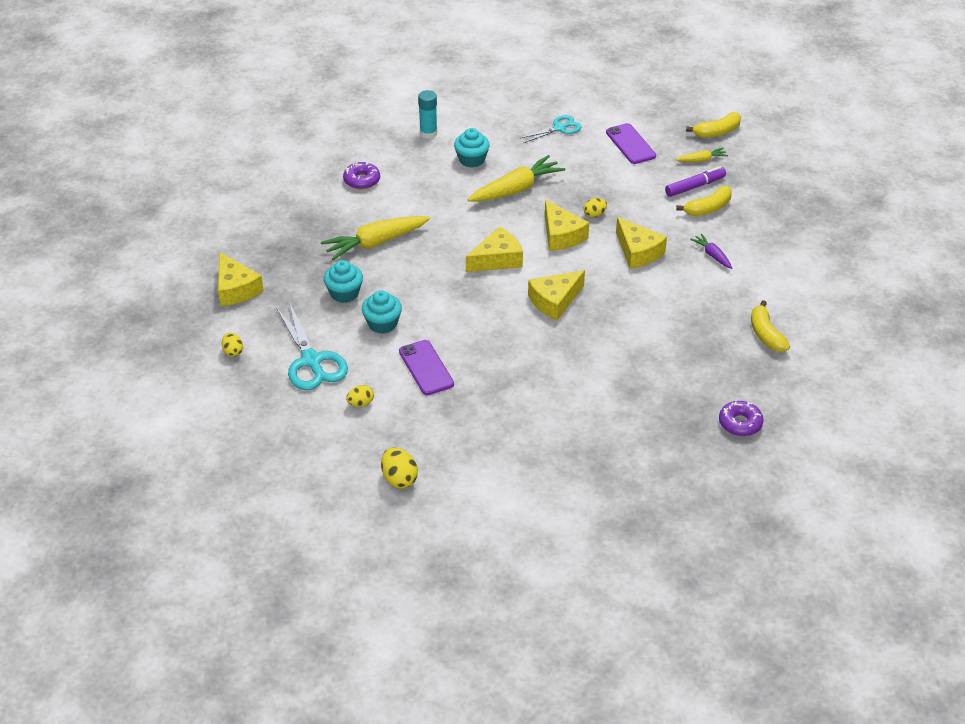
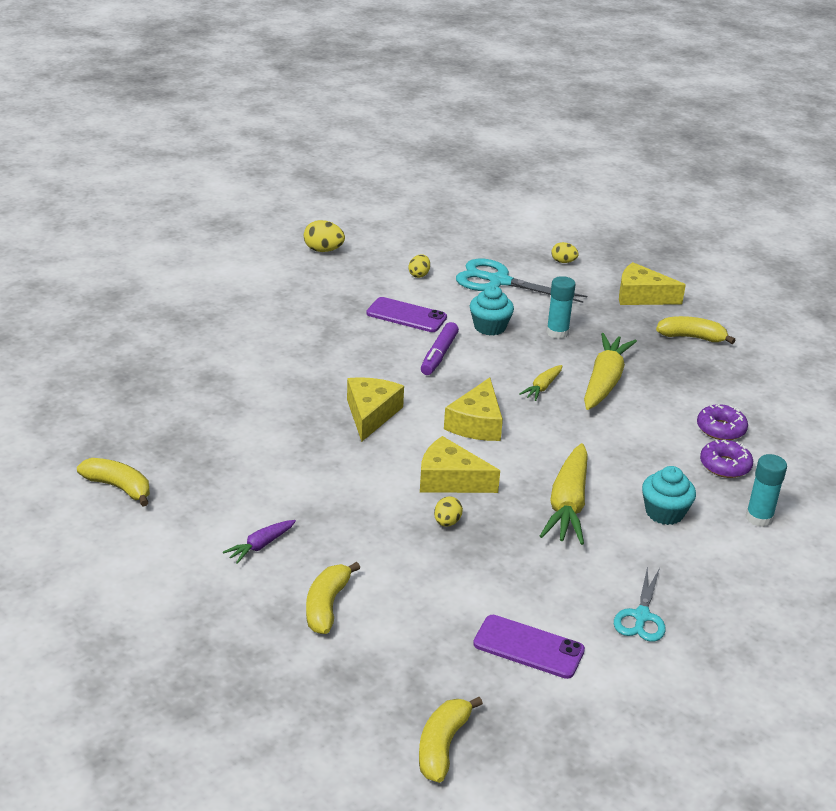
camera: 135 degrees right, 10 degrees down
(265, 241) = (692, 337): none -> yellow banana
(344, 293) = (557, 332): turquoise cupcake -> turquoise glue stick
(638, 252) = (348, 505): yellow cheese -> none
(694, 186) = (376, 629): purple marker -> purple marker (439, 355)
(701, 160) = (411, 678): yellow carrot -> yellow carrot (542, 387)
(712, 255) = (260, 545): purple carrot -> purple carrot turned 120 degrees clockwise
(740, 423) = (79, 397): purple donut -> purple donut (725, 465)

